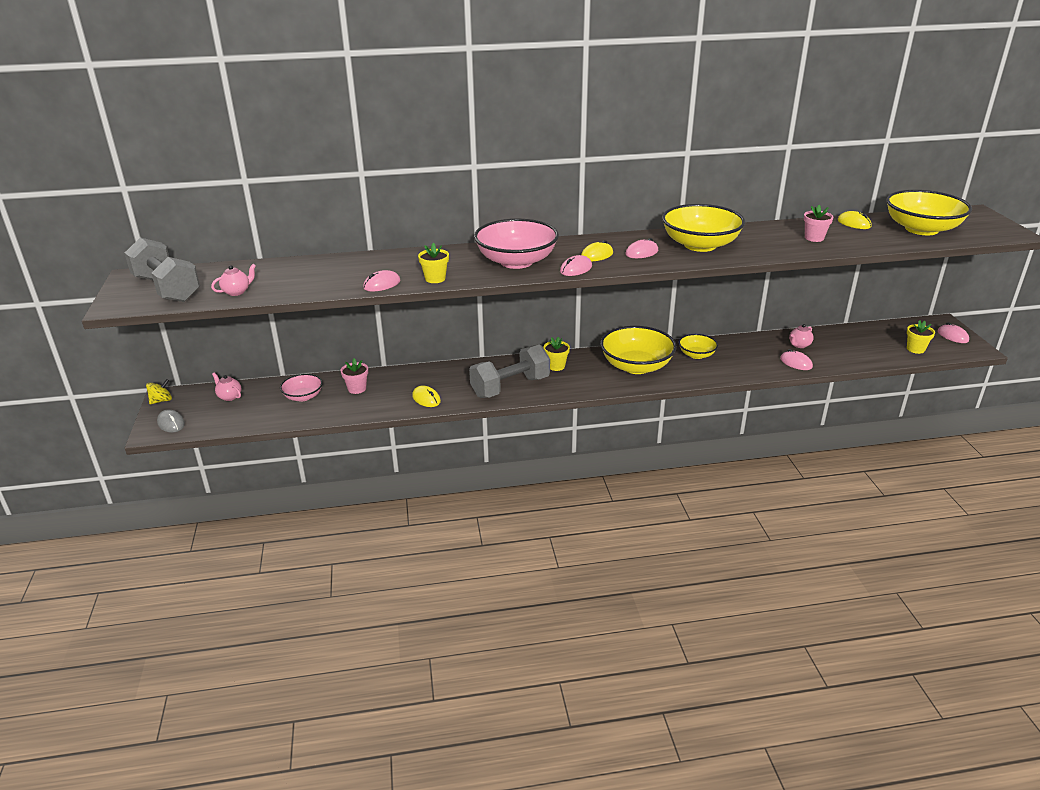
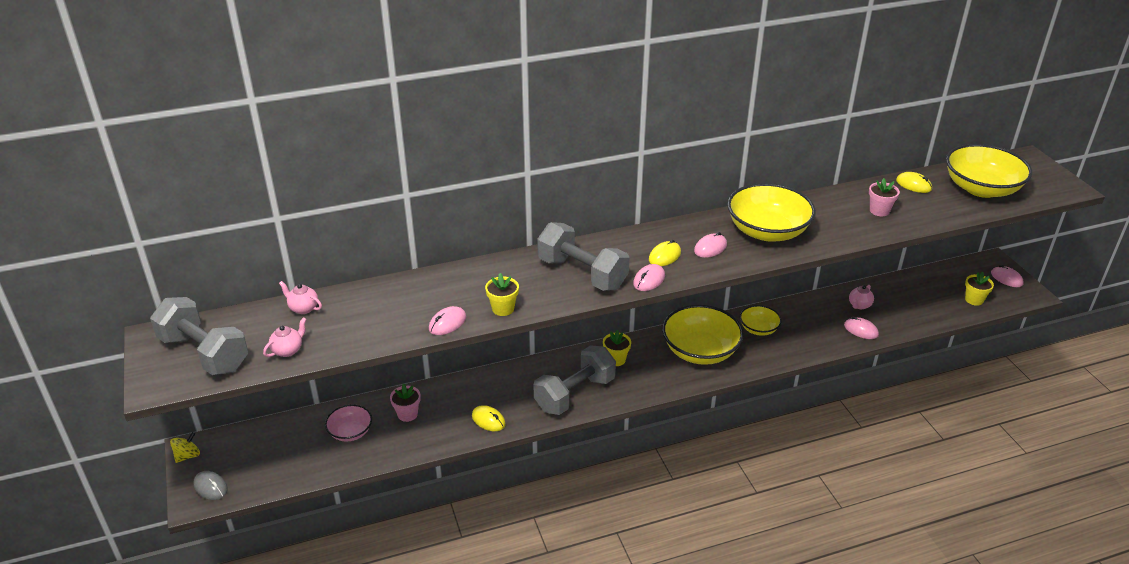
camera: 10 degrees left, 5 degrees up
(229, 396) = (265, 441): pink teapot -> pink teapot (303, 308)
(516, 261) = (582, 273): pink bowl -> grey dumbbell

